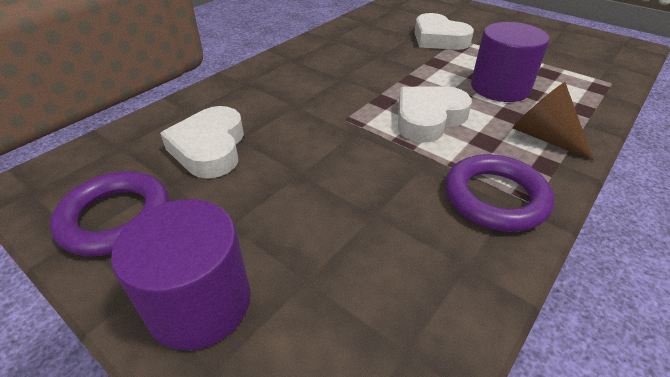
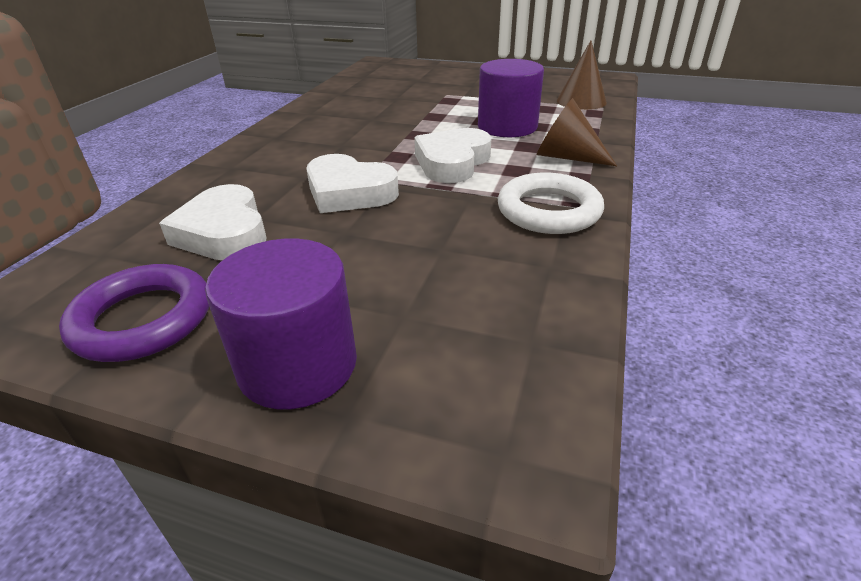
camera: 20 degrees left, 5 degrees down
(438, 39) = (426, 97): white heart -> white heart (349, 192)
(495, 198) = (548, 211): purple ring -> white ring
(591, 71) = (581, 101): none -> brown cone

